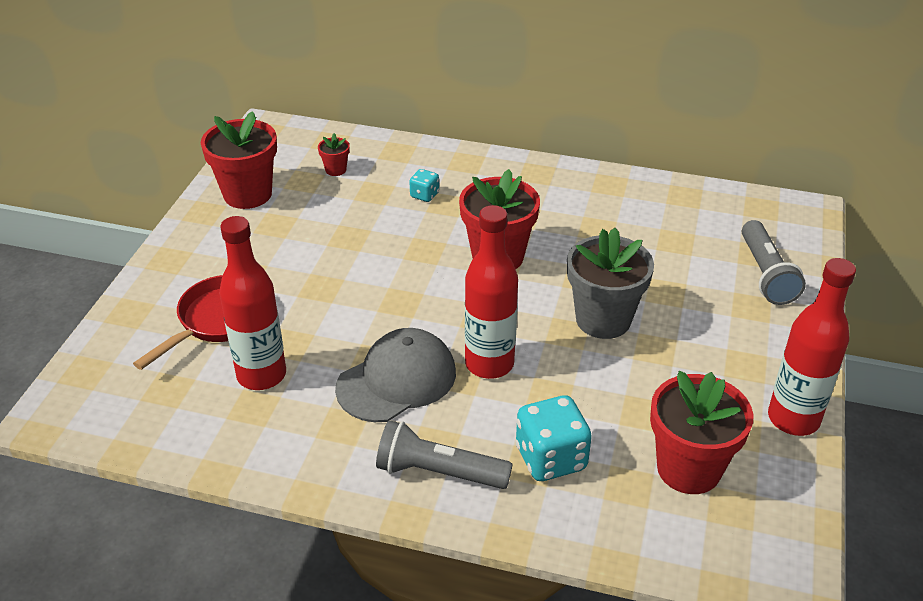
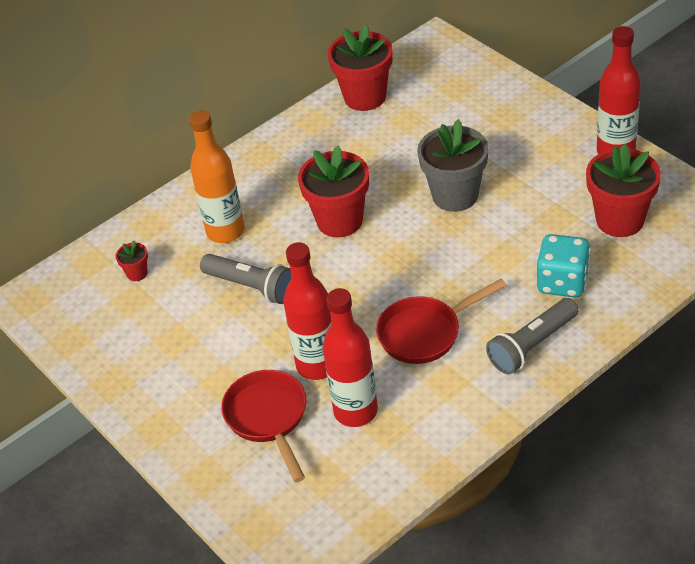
camera: 50 degrees left, 5 degrees up
(247, 194) = (115, 344): red flower pot -> red flower pot (365, 97)
(397, 380) = (425, 333): grey cap -> red pan
(424, 195) = (225, 231): turquoise dice -> orange bottle
(489, 364) = (450, 275): red bottle -> red bottle (317, 365)
(765, 274) = (479, 94): grey flashlight -> grey flashlight (251, 287)

